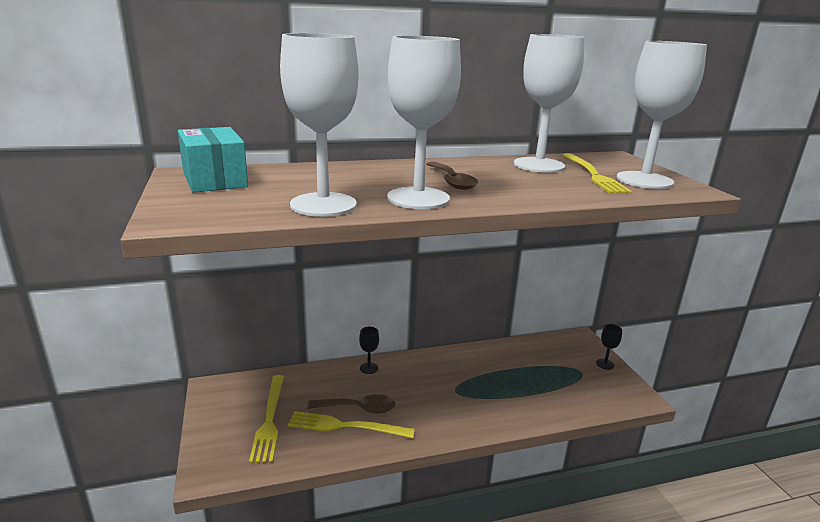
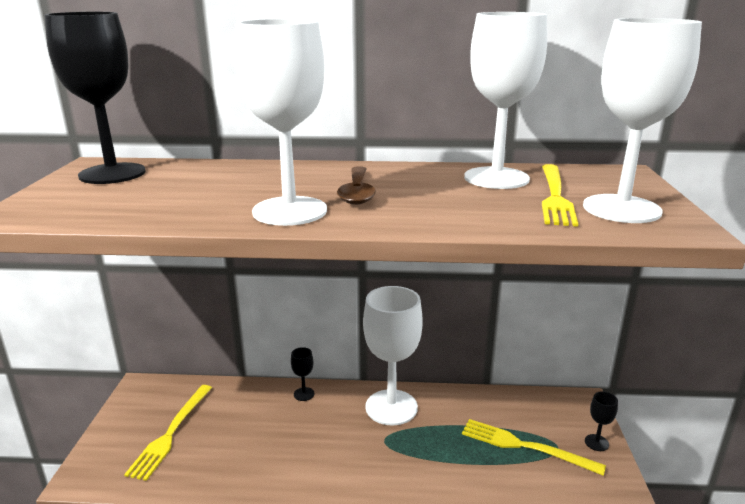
camera: 20 degrees right, 0 degrees up
(214, 180) = (112, 174): turquoise box -> black goblet
(323, 205) = (177, 210): white goblet -> white goblet (391, 407)
(346, 426) = (241, 457): yellow fork -> yellow fork (525, 446)
(358, 408) = (266, 439): brown spoon -> none

